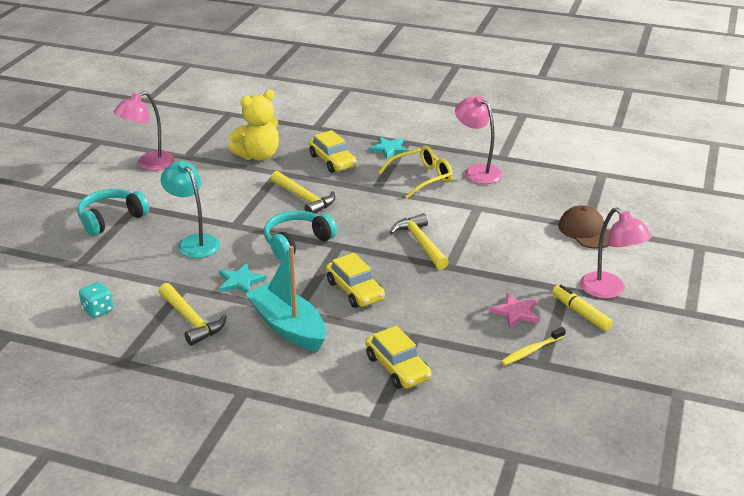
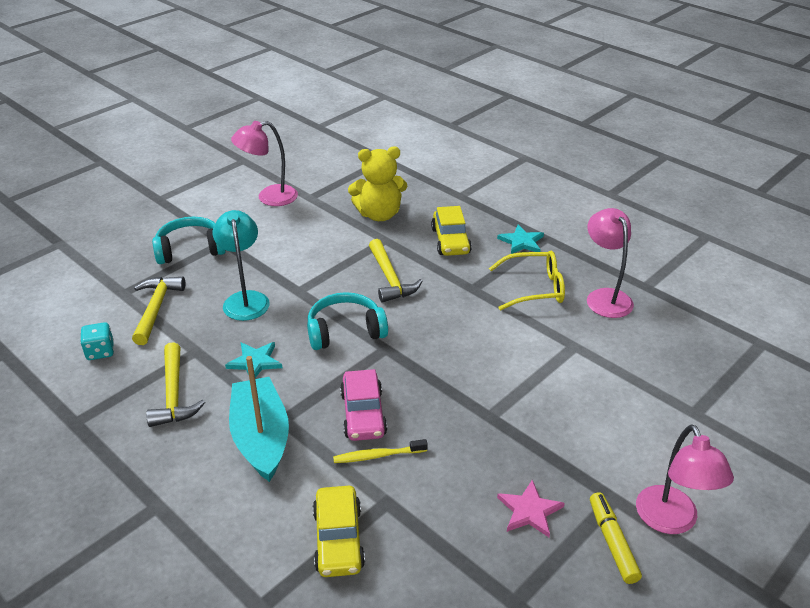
camera: 25 degrees right, 5 degrees up
(355, 290) = (363, 414): yellow car -> pink car
(420, 243) = (477, 373): yellow hammer -> yellow hammer (156, 308)
(531, 351) = (513, 577): yellow toothbrush -> yellow toothbrush (377, 456)
(586, 231) = (692, 420): brown cap -> none

